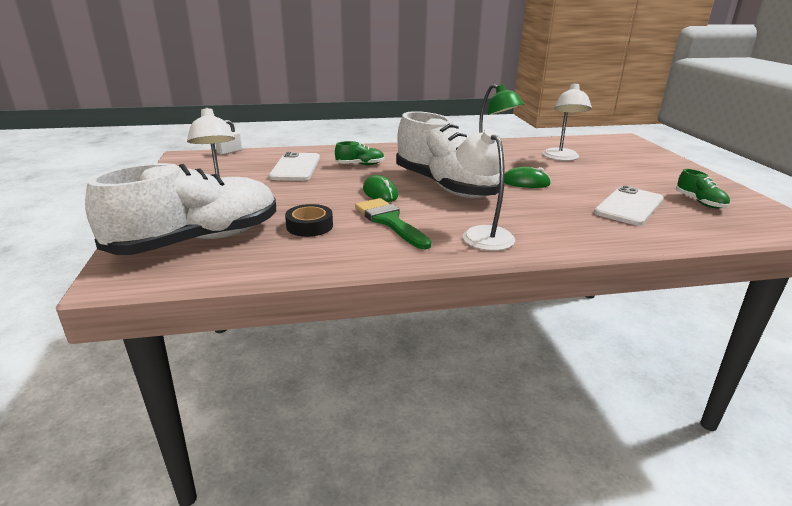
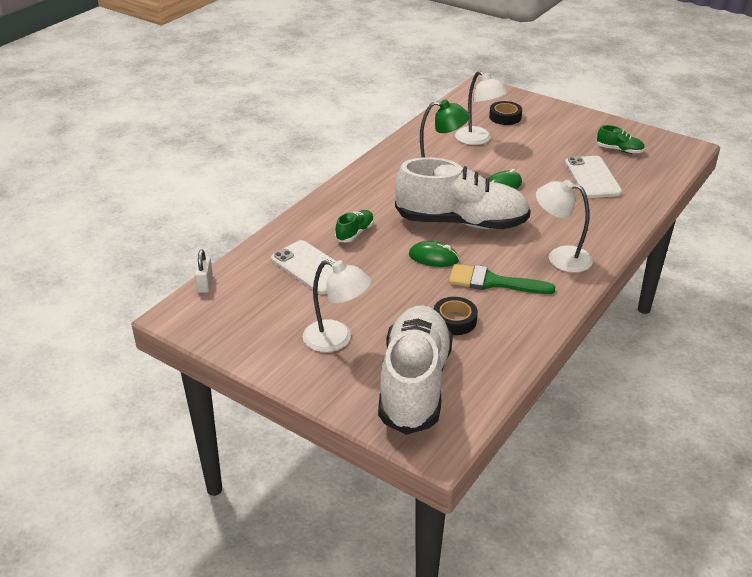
camera: 45 degrees left, 10 degrees up
(613, 155) = (505, 117): none -> black tape

